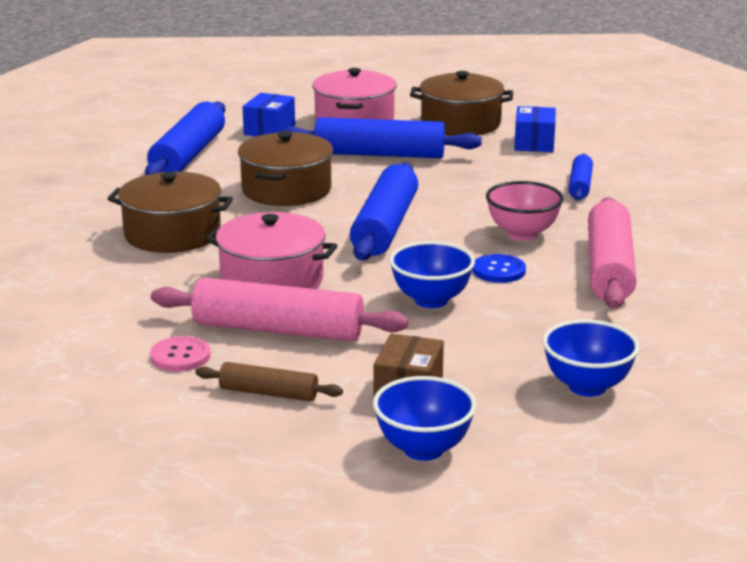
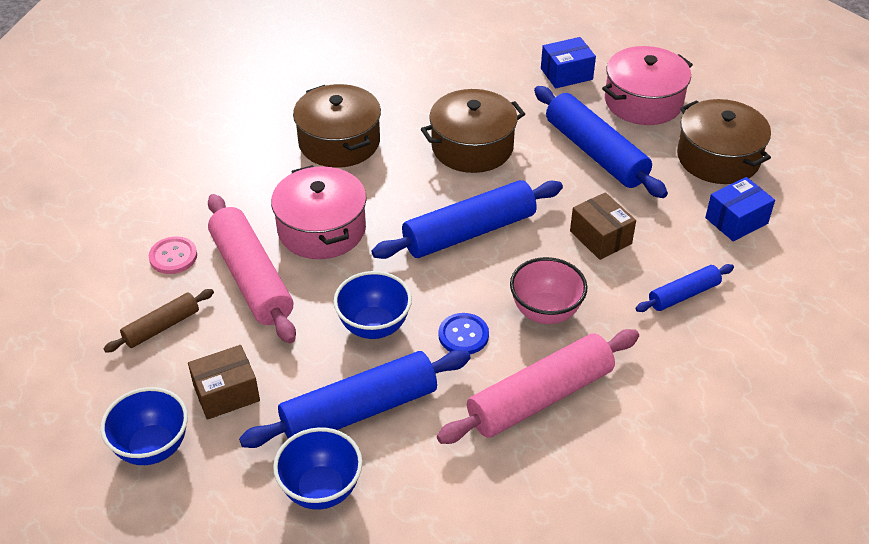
camera: 50 degrees right, 20 degrees up
(188, 155) = (471, 68): blue rolling pin -> blue rolling pin (359, 410)
(268, 393) = (161, 327): brown rolling pin -> brown rolling pin turned 75 degrees clockwise
(475, 187) = (600, 237): none -> brown box

